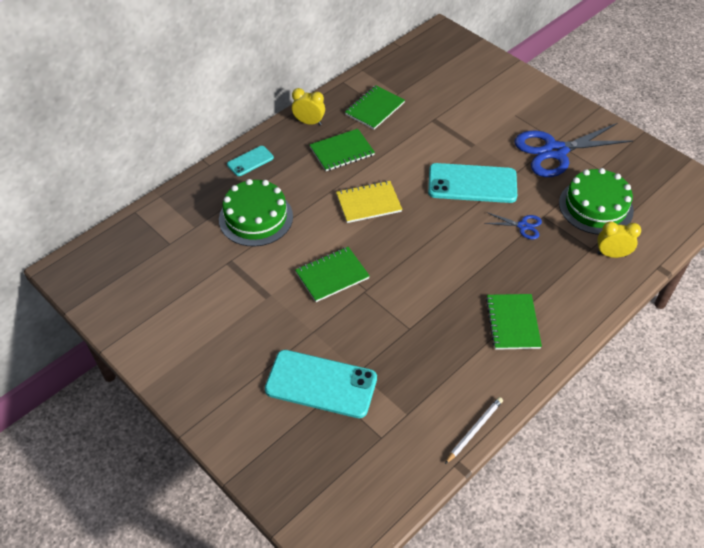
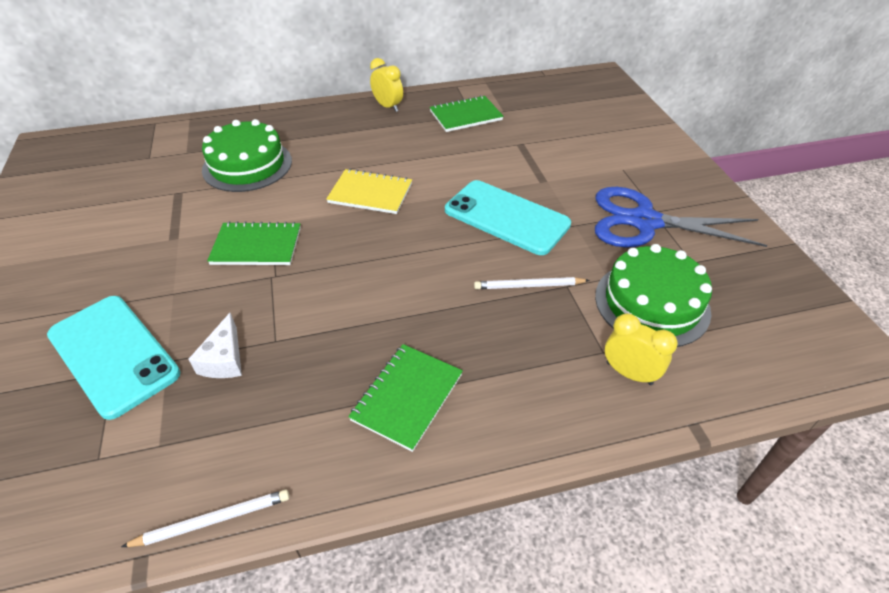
camera: 30 degrees right, 5 degrees down
(250, 161) = (298, 119): turquoise phone -> none
(342, 151) = (393, 139): green notebook -> none
(392, 353) = (224, 359): none -> white cheese
(523, 226) = (529, 286): blue scissors -> white pencil

